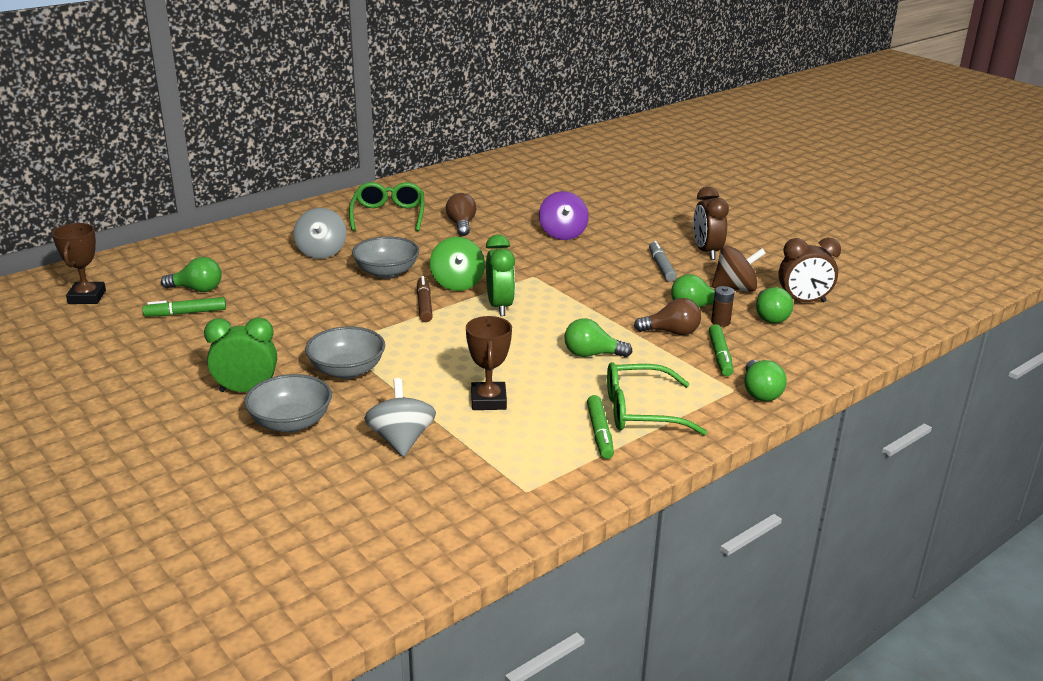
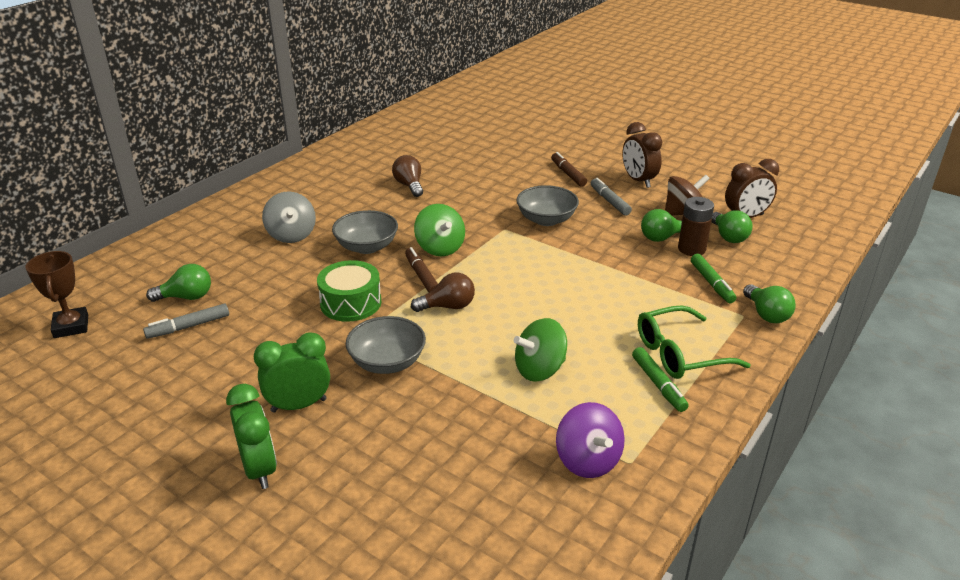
camera: 15 degrees left, 5 degrees up
(186, 313) = (189, 326): green marker -> grey marker
(291, 422) = (364, 434): grey bowl -> grey bowl (546, 219)
(342, 317) = (351, 303): none -> green drum
(388, 215) = (335, 185): green glasses -> none
(401, 440) = (483, 431): grey spinning top -> none
(488, 400) = (539, 369): brown trophy -> green spinning top
(500, 306) = (492, 266): green clock -> green clock (259, 469)
(562, 234) = (505, 181): purple spinning top -> purple spinning top (588, 461)
(592, 354) = (603, 302): green light bulb -> none
(633, 236) = (568, 174): none -> brown marker
(671, 332) = (657, 266): brown light bulb -> brown light bulb (448, 306)
(720, 322) = (691, 249): brown battery -> brown battery, size x1.60

